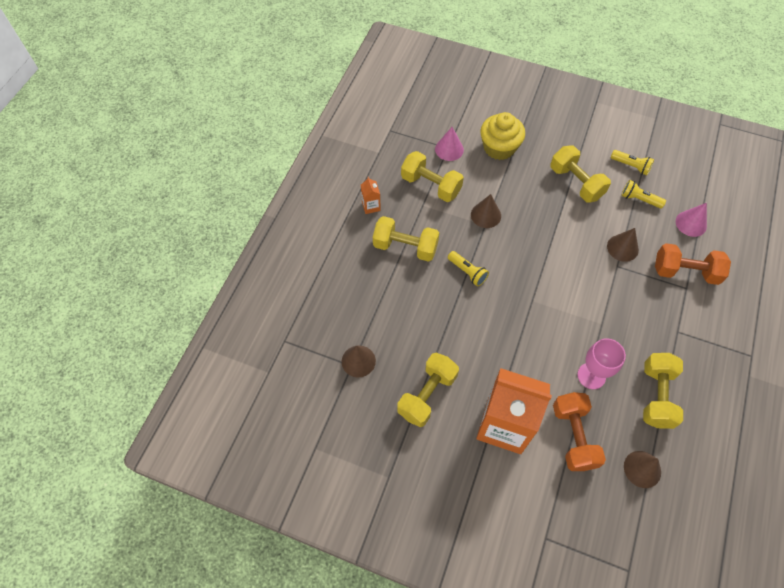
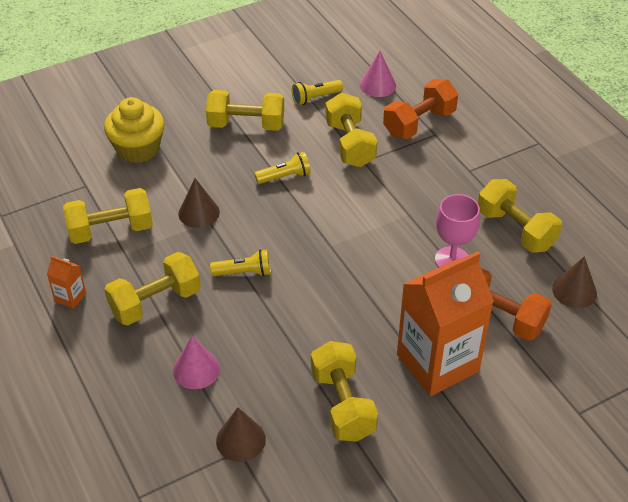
camera: 50 degrees left, 15 degrees down
(449, 149) = (88, 186): pink cone -> pink cone (196, 369)
(622, 248) = (350, 144): brown cone -> yellow dumbbell
(631, 166) = (276, 78): yellow flashlight -> yellow flashlight (285, 177)

